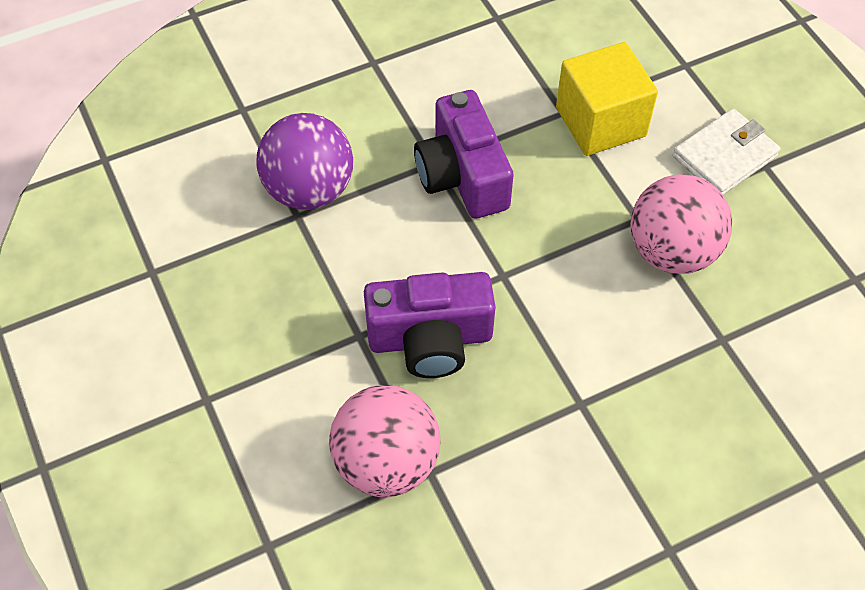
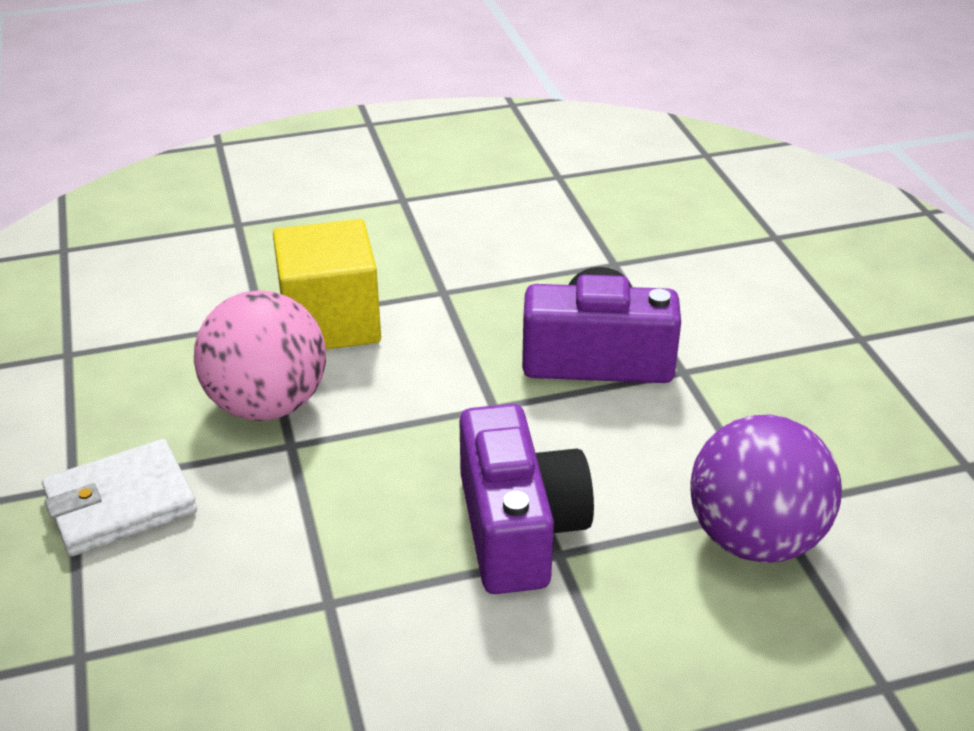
camera: 170 degrees left, 20 degrees down
(386, 462) = (657, 273): pink ball -> none
(600, 122) = (276, 578): yellow cube -> yellow cube (330, 322)

